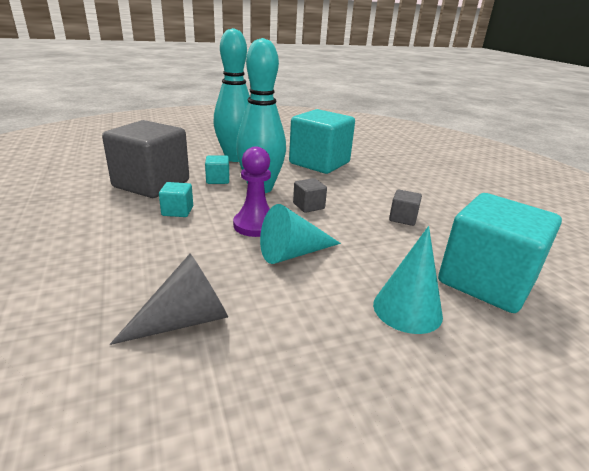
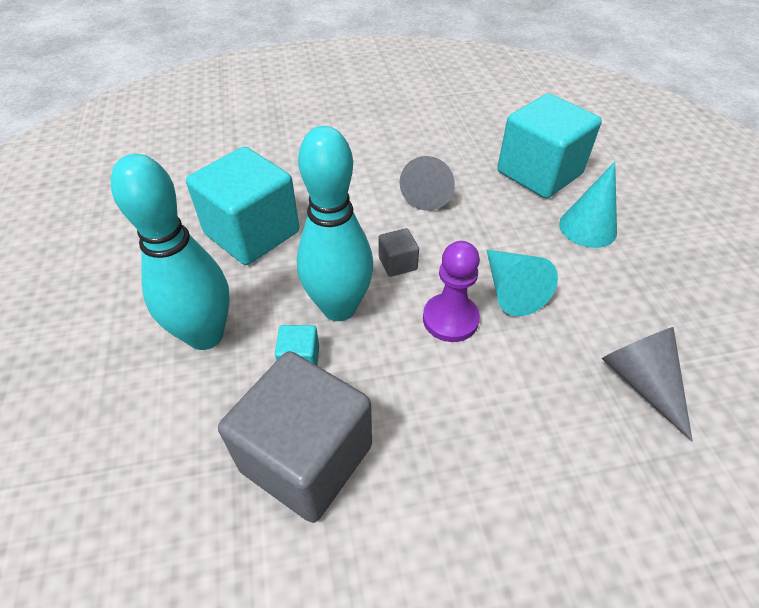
camera: 80 degrees left, 20 degrees up
(177, 211) = (411, 408): turquoise cube -> none
(403, 218) = (429, 192): grey cube -> grey cone

